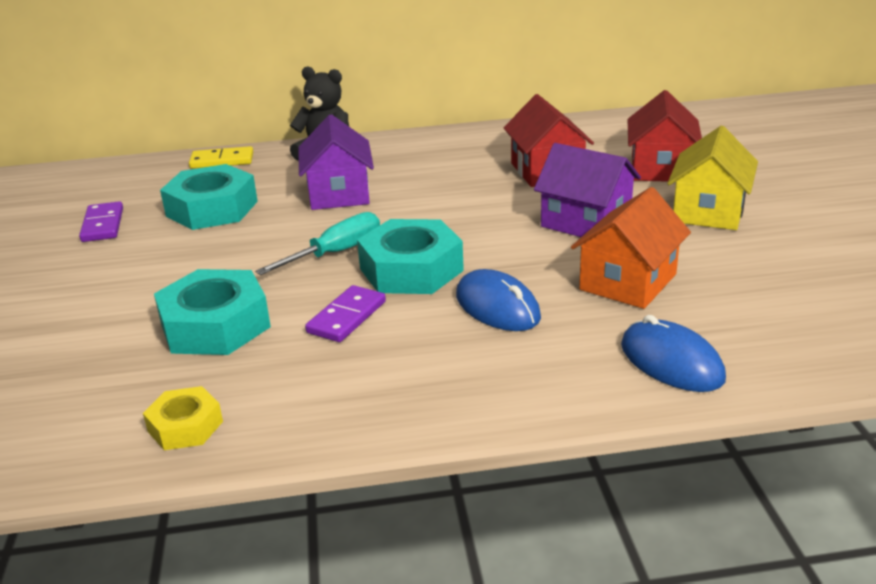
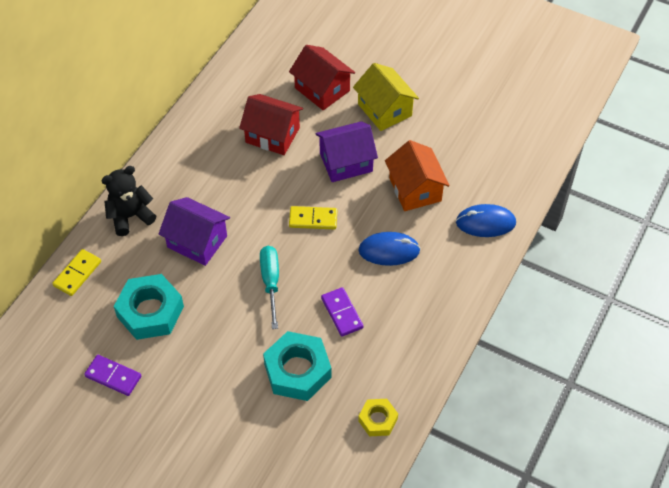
camera: 55 degrees left, 25 degrees up
(411, 269) = (321, 261): turquoise nut -> none
(467, 239) = (313, 219): none -> yellow domino

